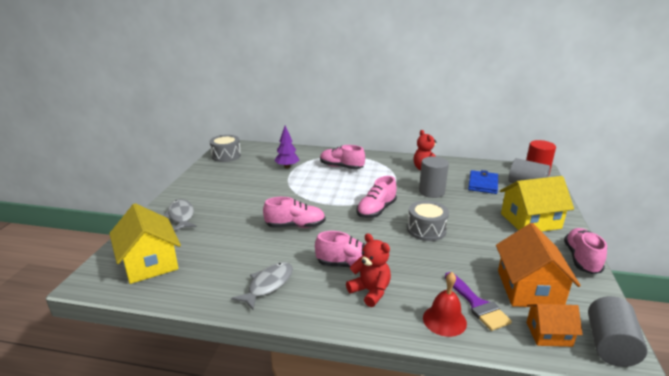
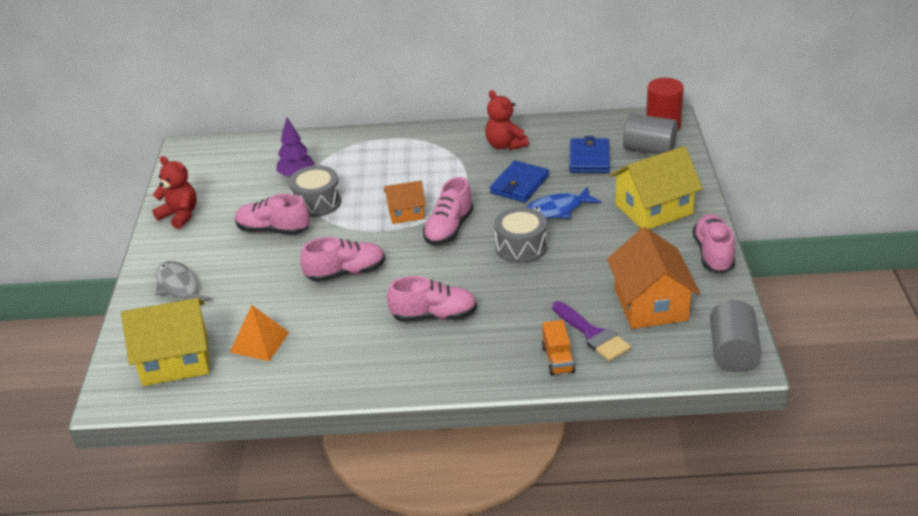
camera: 10 degrees left, 10 degrees up
(149, 263) = (175, 360): yellow house -> yellow house turned 60 degrees counterclockwise
(214, 261) = (259, 342): none -> orange pyramid
(226, 156) = (191, 171): grey drum -> grey drum (317, 202)
(268, 285) = (341, 359): grey fish -> none
(341, 167) = (379, 162): pink shoe -> pink shoe (273, 230)
(370, 291) = (467, 343): red teddy bear -> red teddy bear (180, 215)
(431, 192) = (519, 184): grey cylinder -> blue wallet
(444, 320) = (558, 359): red bell -> orange truck
(457, 210) = (557, 210): none -> blue fish
(549, 334) = (671, 352): orange house -> orange house (406, 213)

